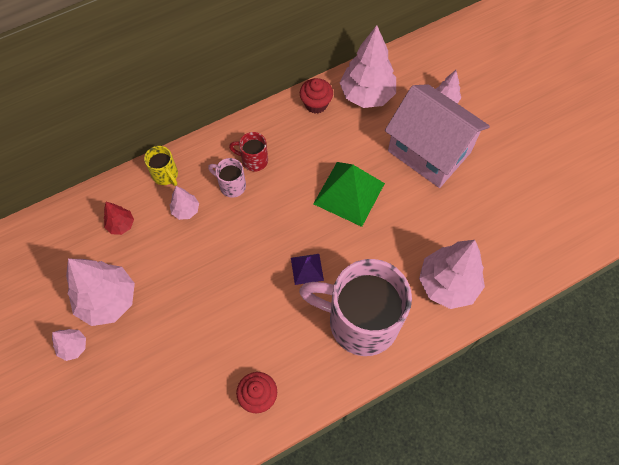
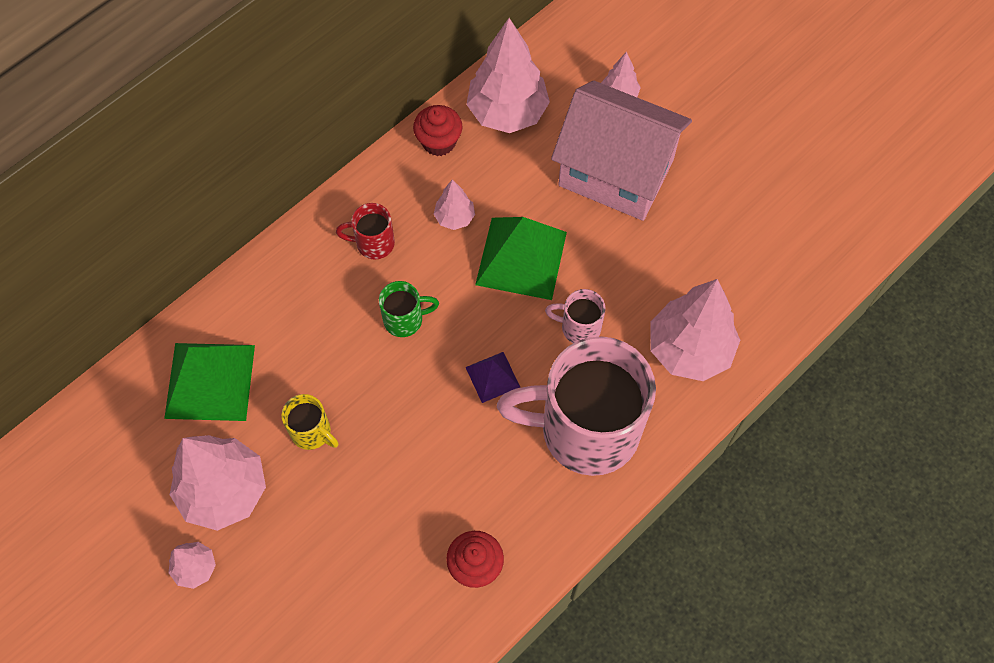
camera: 15 degrees left, 0 degrees up
(121, 225) = (210, 381): red tree -> green pyramid
(166, 175) = (253, 294): yellow mug -> yellow mug (312, 432)
(186, 210) = (297, 337): pink tree -> pink tree (454, 218)
(231, 185) = (352, 287): pink mug -> pink mug (579, 327)
(259, 215) = (405, 319): none -> green mug

